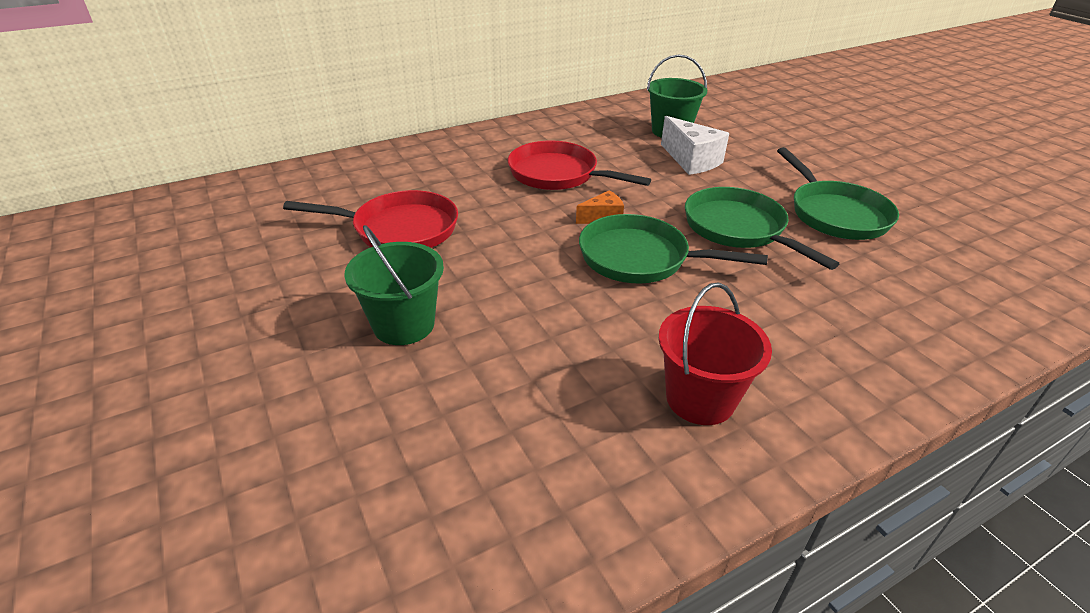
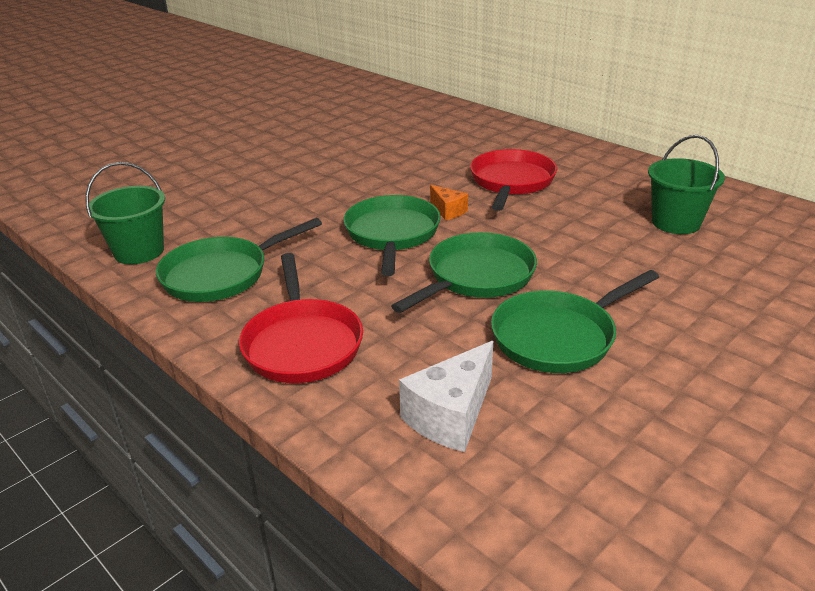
camera: 75 degrees right, 5 degrees down
(399, 229) = (378, 145): red pan -> red pan (302, 343)
(404, 325) = (270, 170): green bucket -> green bucket (139, 251)
(691, 160) = (610, 241): white cheese -> white cheese (451, 415)
(700, 399) = (222, 274): red bucket -> green pan

